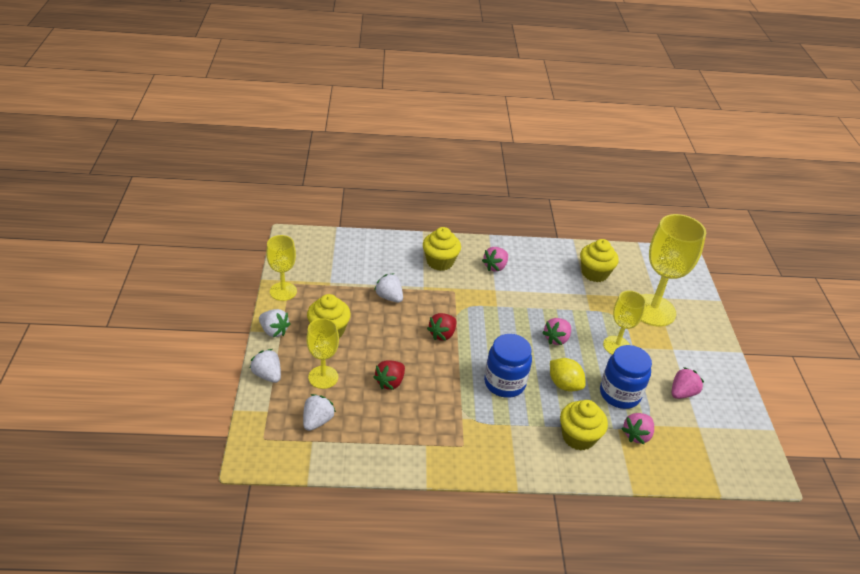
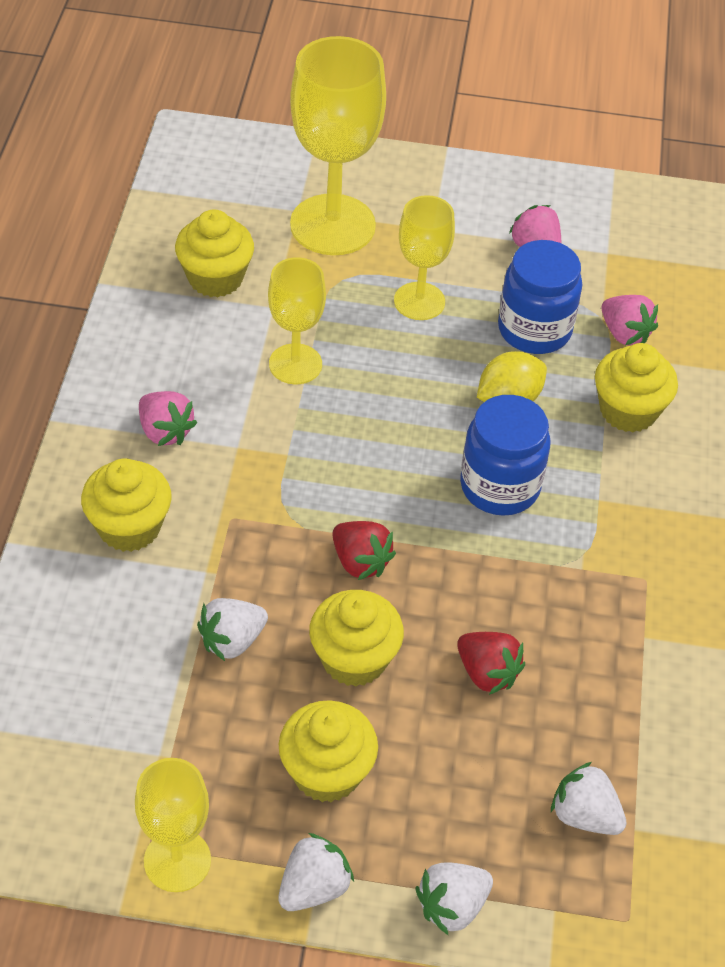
camera: 80 degrees left, 10 degrees up
(323, 377) = (465, 795): yellow goblet -> yellow goblet (295, 364)
(388, 336) = (354, 659): none -> yellow cupcake
(556, 339) = (392, 382): pink strawberry -> none

